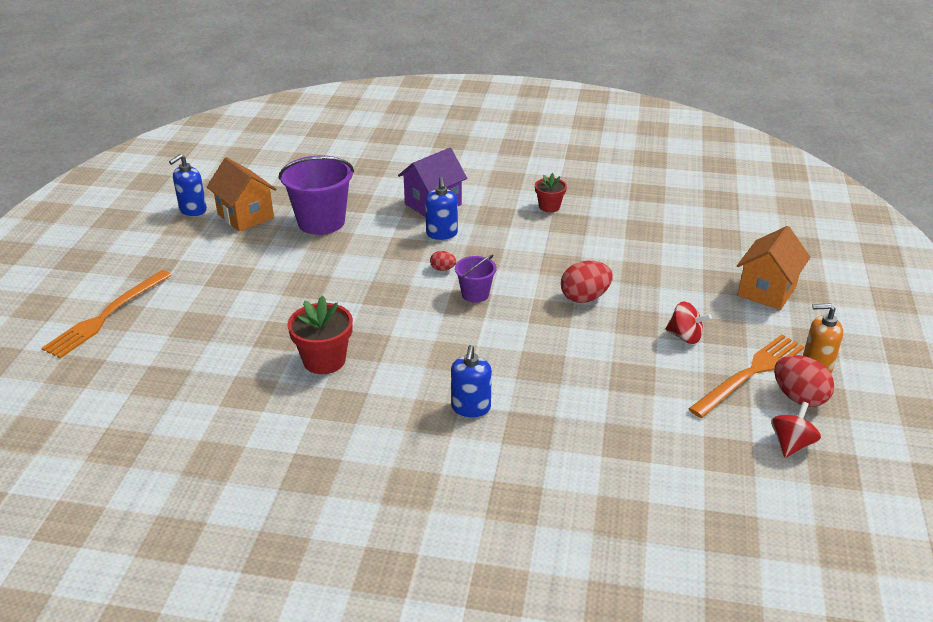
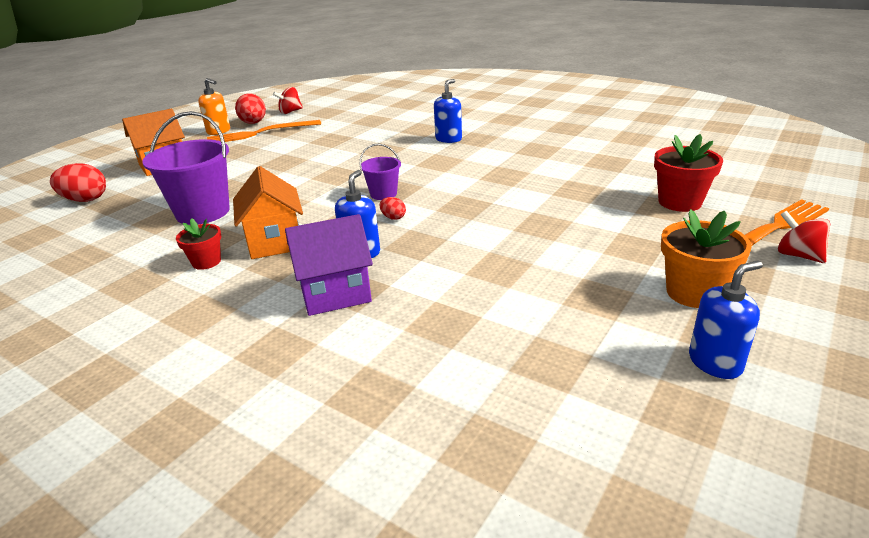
camera: 155 degrees left, 5 degrees down
(193, 247) = (693, 292): none -> orange flower pot
(245, 216) = (617, 330): orange house -> orange house (275, 242)
(321, 222) = (502, 297): purple bucket -> purple bucket (203, 212)
(324, 360) = (542, 171): red flower pot -> red flower pot (679, 202)
(584, 297) = (298, 179): red egg -> red egg (85, 200)
(685, 336) = (266, 151): red spinning top -> red spinning top (798, 255)

